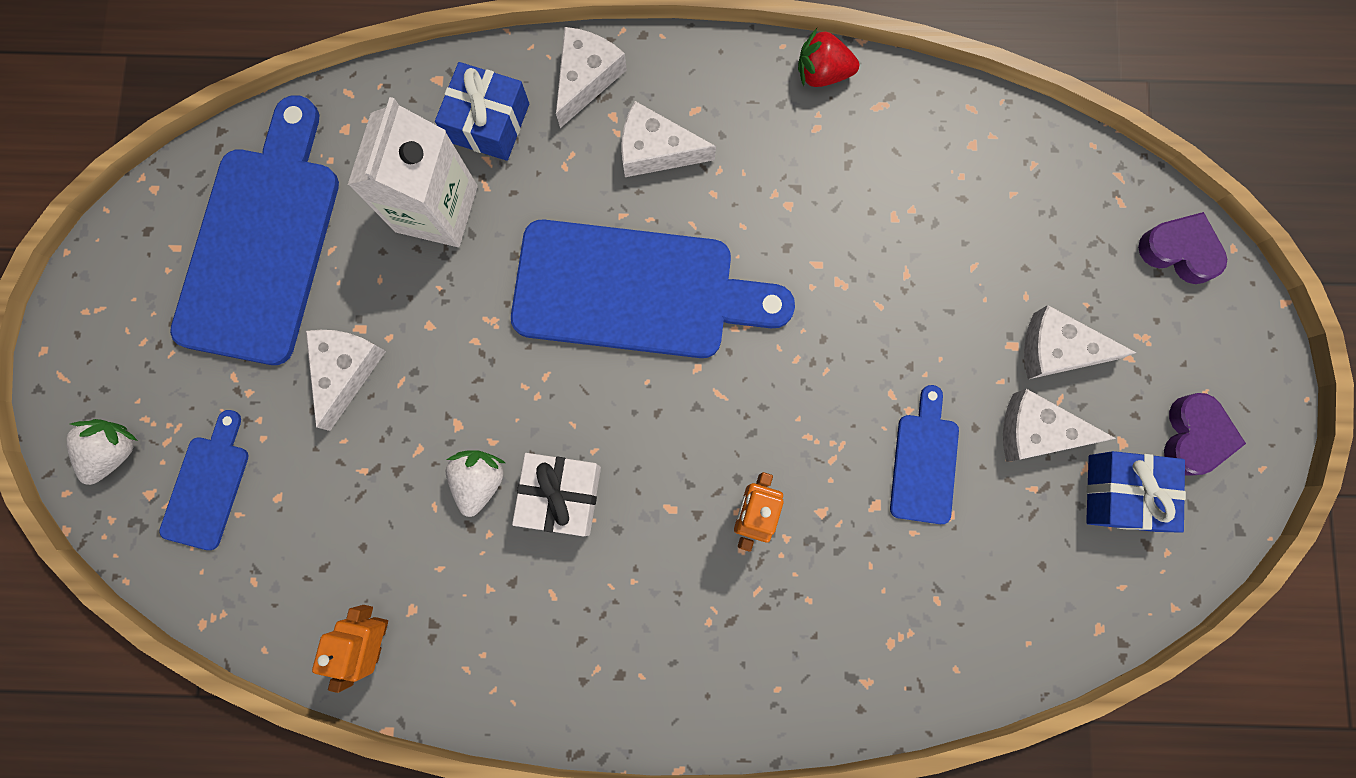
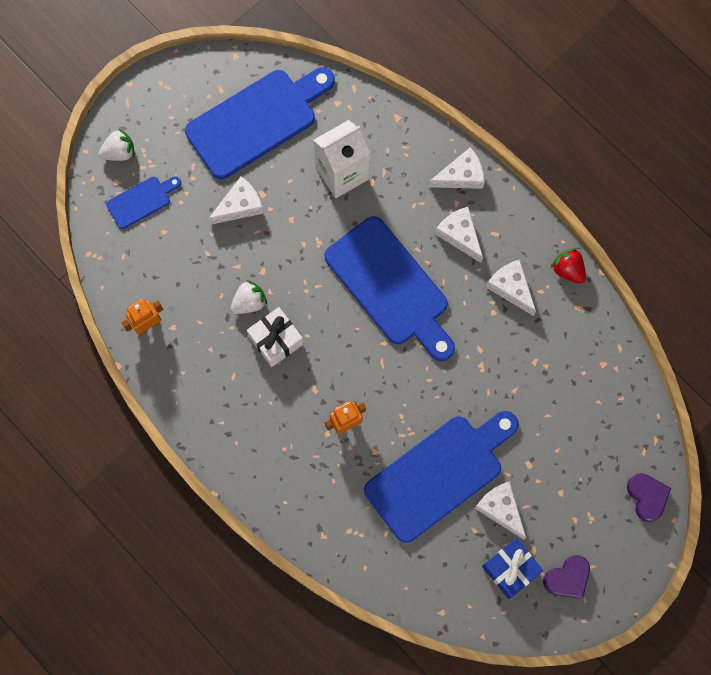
camera: 45 degrees right, 5 degrees down
(488, 122) = (400, 156): blue gift -> none
(924, 462) = (439, 474): blue cutting board -> blue cutting board, size x2.08
(1057, 350) = (546, 485): white cheese -> white cheese (511, 288)

